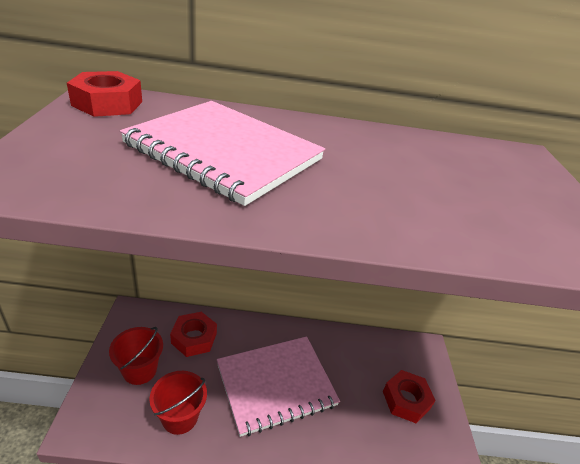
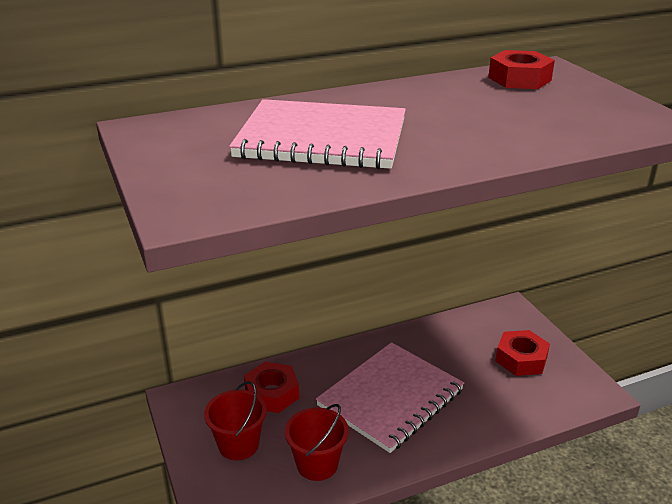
camera: 20 degrees left, 5 degrees down
(107, 103) = (162, 133): red nut -> red nut (519, 79)

